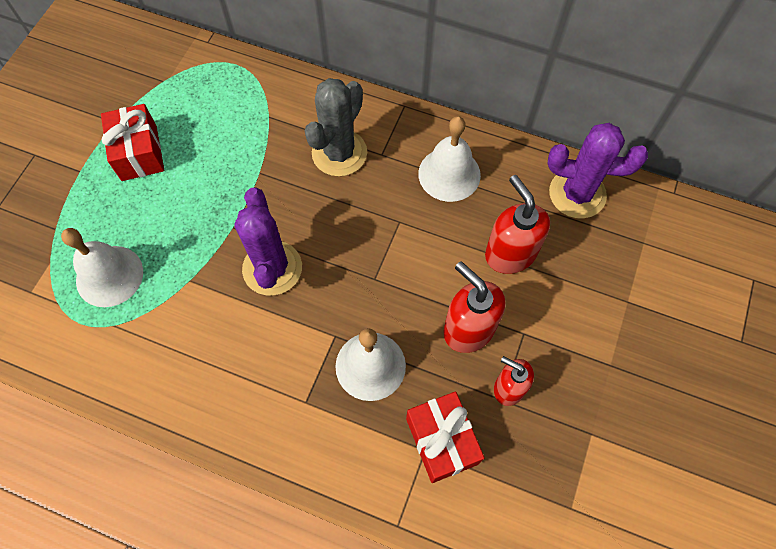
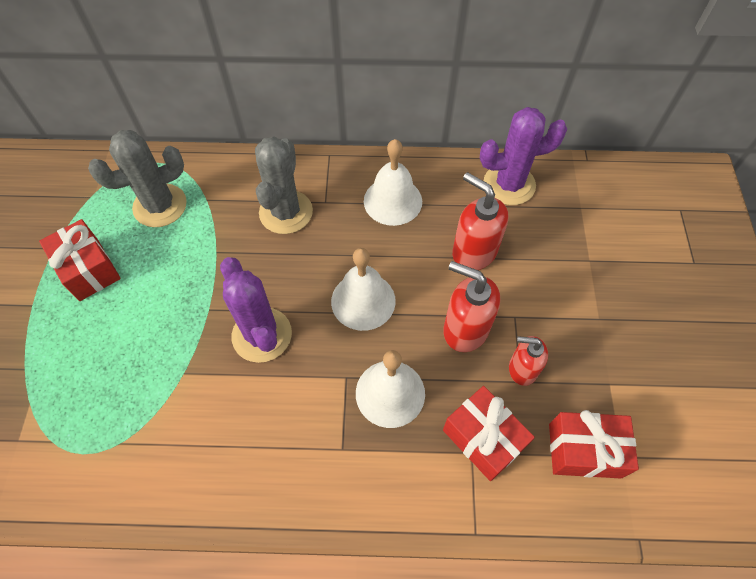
camera: 20 degrees left, 5 degrees down
(109, 276) = (98, 396): white bell -> white bell (363, 301)
(223, 109) = (160, 206): none -> grey cactus
(536, 488) = (584, 450): none -> red gift

